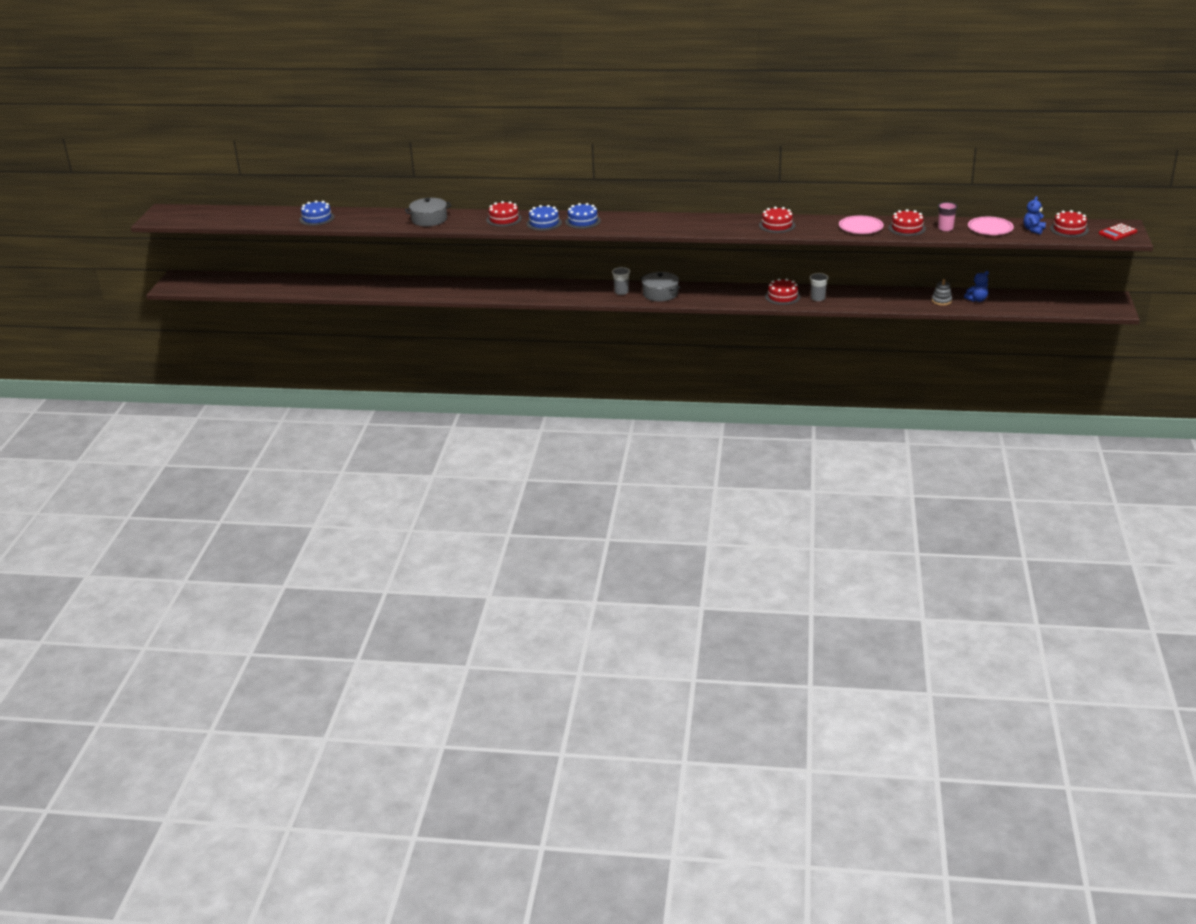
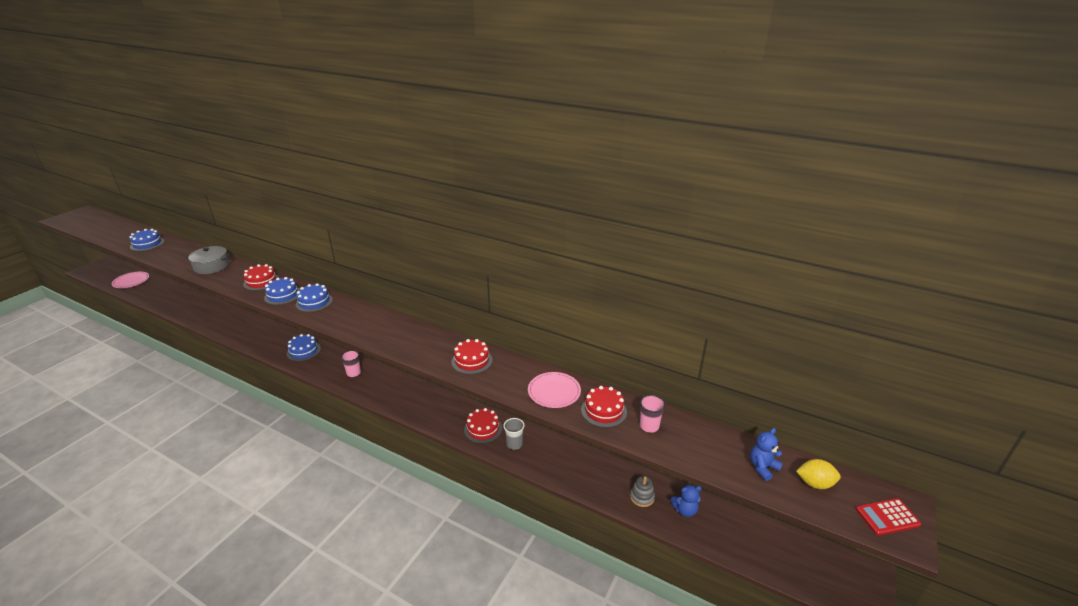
camera: 20 degrees right, 0 degrees up
(548, 289) = (303, 351): none -> blue cake
(621, 292) = (353, 373): grey cup -> pink cup
(660, 294) = (381, 387): grey pot -> none
(990, 228) = (706, 444): pink plate -> pink plate (131, 281)
(1069, 229) = (814, 483): red cake -> yellow lemon

